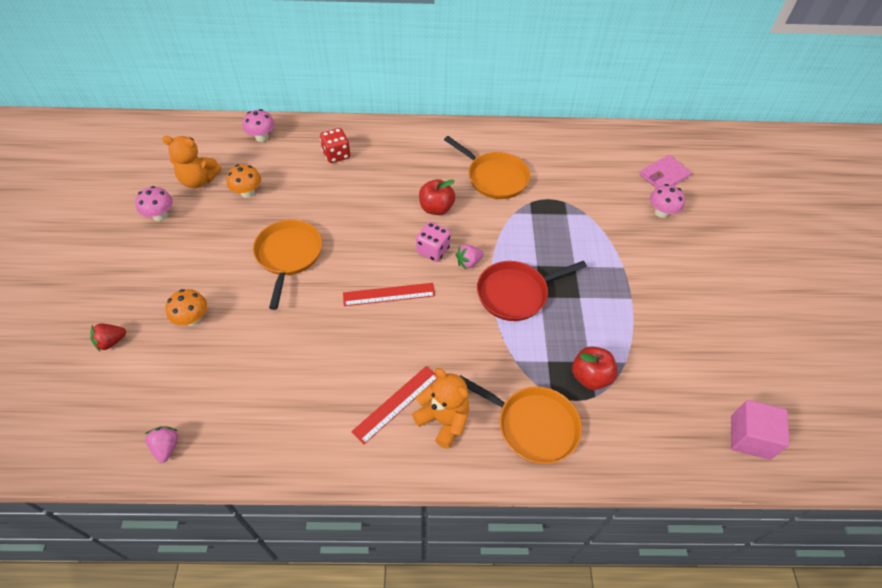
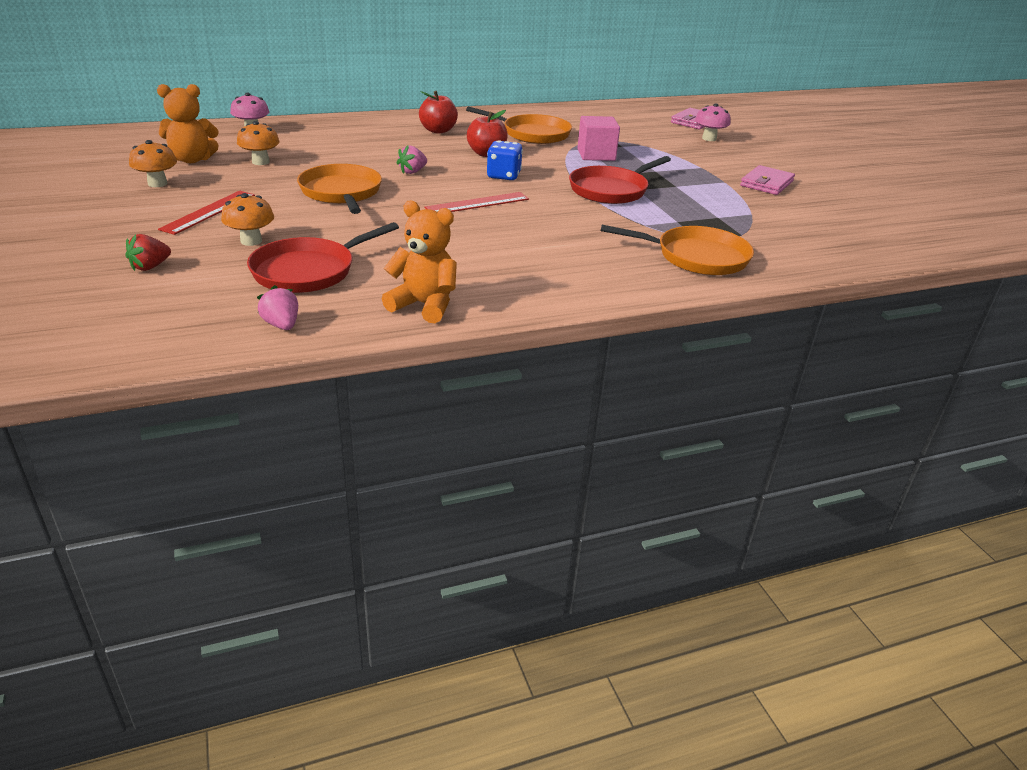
camera: 20 degrees left, 20 degrees down
(160, 215) = (157, 183): pink mushroom -> orange mushroom
(215, 374) = (308, 271): none -> red pan
(336, 155) = (350, 134): red dice -> none
(396, 403) = (542, 263): red ruler -> red ruler (209, 212)
(433, 250) = (503, 176): pink dice -> blue dice
(443, 420) = (602, 266): orange teddy bear -> orange teddy bear (424, 305)
(468, 262) = (547, 179): pink strawberry -> pink strawberry (412, 172)
(590, 377) = (726, 225): red apple -> red apple (438, 130)
(672, 309) = (766, 183): none -> pink wallet
(750, 437) = (899, 238): pink cube -> pink cube (596, 155)

